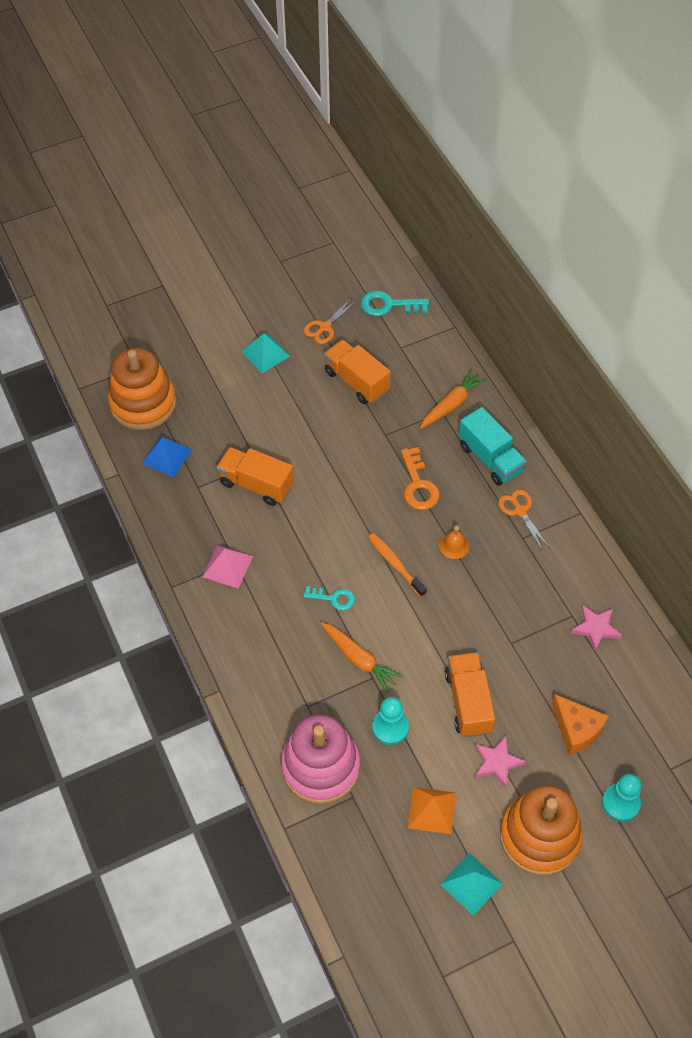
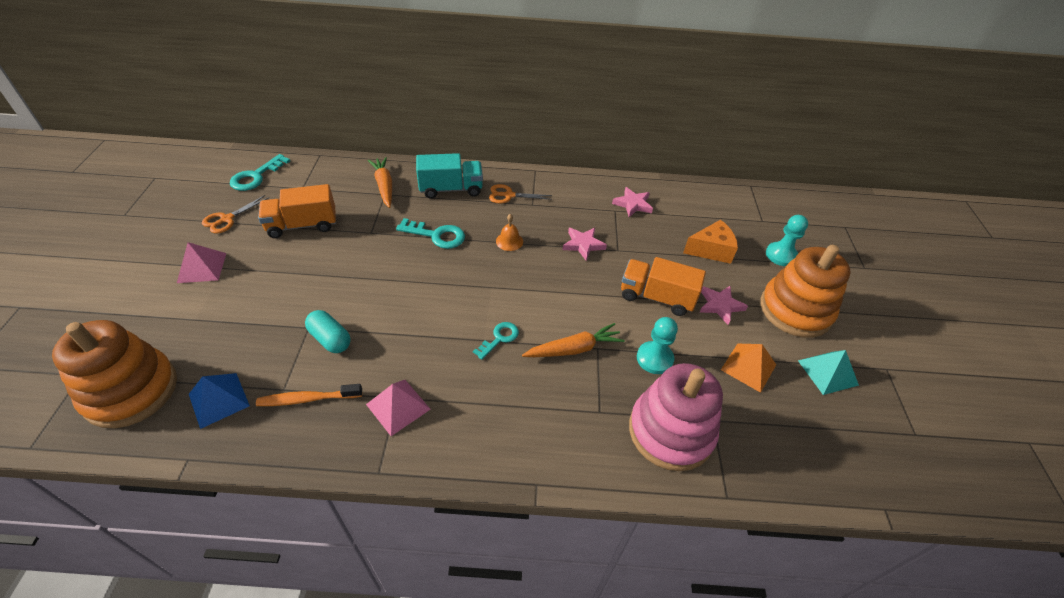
camera: 65 degrees left, 10 degrees down
(256, 484) = (330, 339): orange truck -> turquoise capsule
(265, 353) = (202, 267): turquoise pyramid -> pink pyramid
(325, 327) = (227, 219): orange scissors -> orange scissors turned 60 degrees clockwise
(395, 564) = (497, 282): orange toothbrush -> orange toothbrush (307, 399)
(418, 485) = (437, 235): orange key -> turquoise key
(496, 609) = (583, 245): none -> pink star

